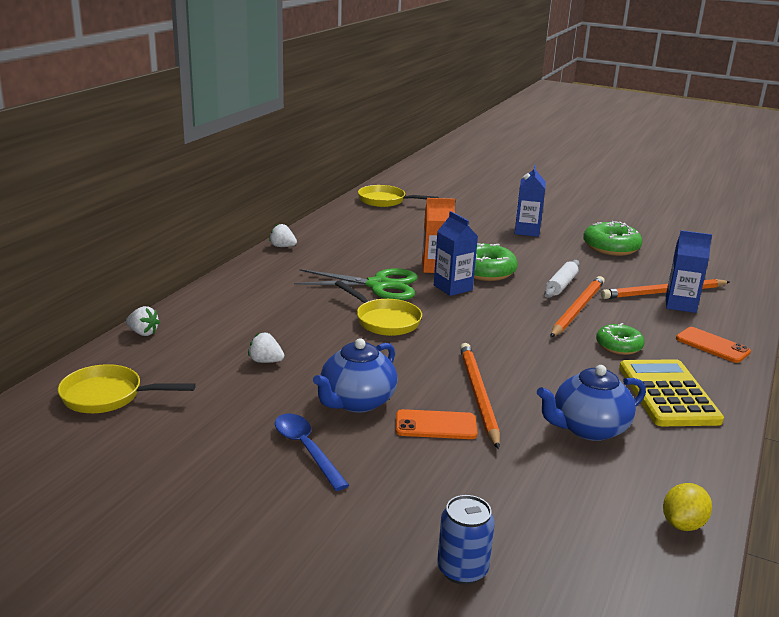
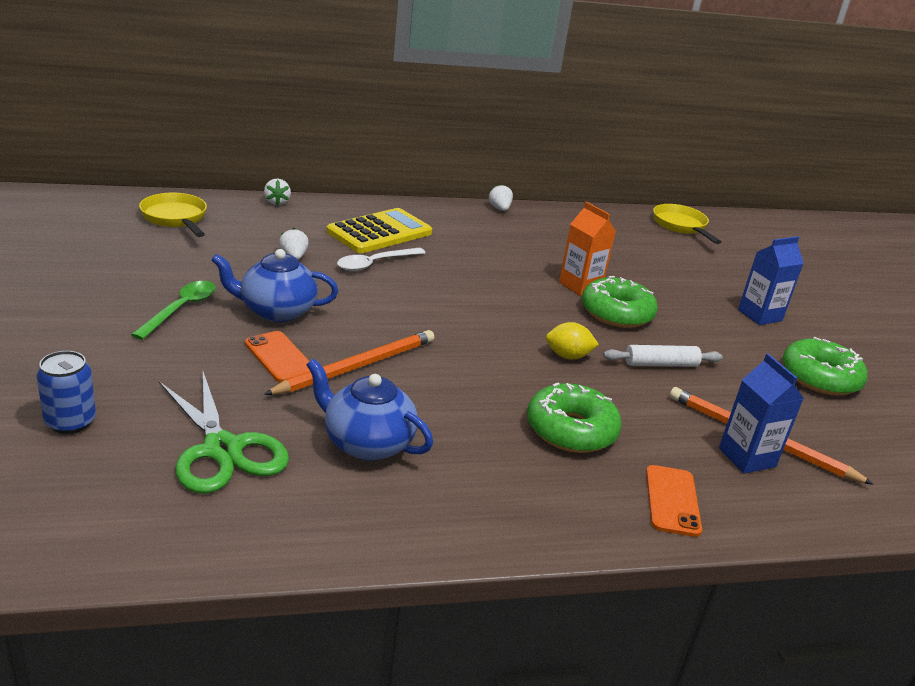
camera: 50 degrees right, 5 degrees up
(306, 449) = (181, 309): blue spoon -> green spoon
(319, 329) = (375, 264): none -> white spoon
(378, 285) = (496, 268): green scissors -> green scissors (222, 449)
(384, 320) = (433, 288): yellow pan -> none
(453, 288) = (551, 304): blue carton -> none
(577, 309) = (618, 386): orange pencil -> none
(618, 346) = (571, 430): green donut -> green donut, size x1.56
(668, 394) = (504, 485): yellow calculator -> yellow calculator (379, 232)
(683, 524) = (243, 539): yellow lemon -> yellow lemon (568, 356)

